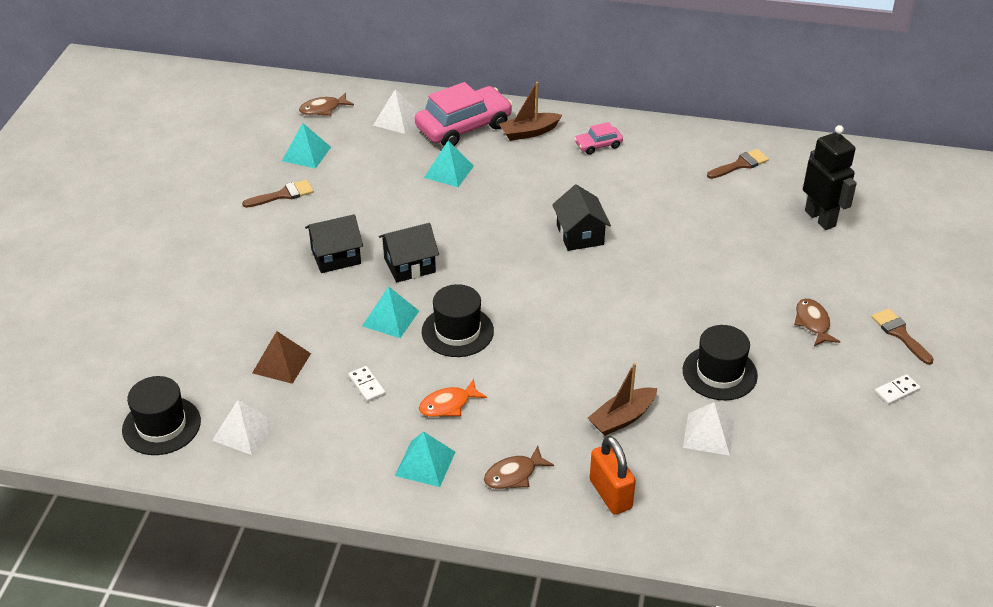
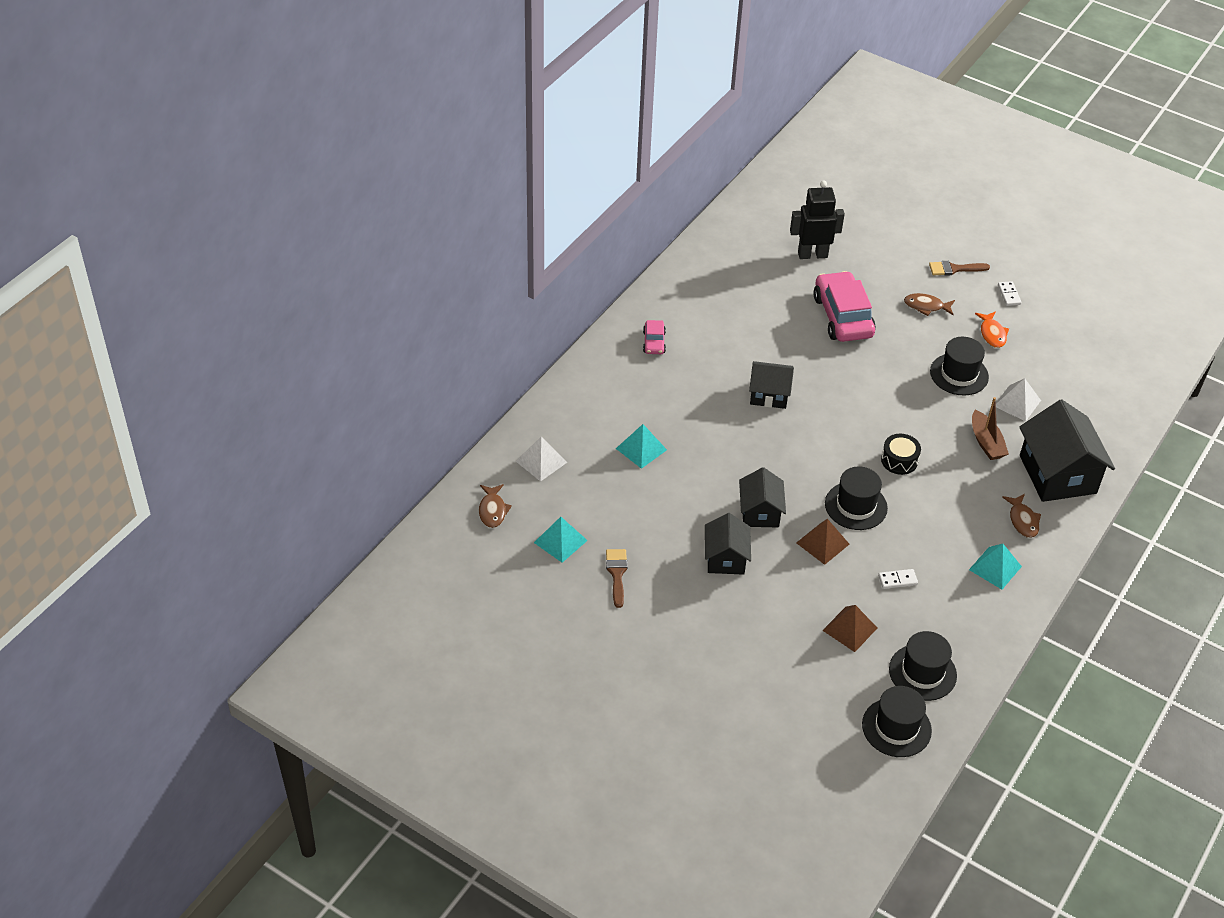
camera: 70 degrees left, 5 degrees up
(244, 431) = (922, 672): white pyramid -> black hat
(390, 318) = (822, 543): turquoise pyramid -> brown pyramid
(448, 405) = (937, 536): orange fish -> orange fish (992, 334)
(463, 127) = (579, 419): pink car -> pink car (842, 316)
(529, 132) = (611, 379): brown boat -> none
(546, 351) = (899, 460): none -> black drum
(610, 494) = (1057, 474): orange padlock -> black house
(740, 164) = (724, 270): brown brush -> none

